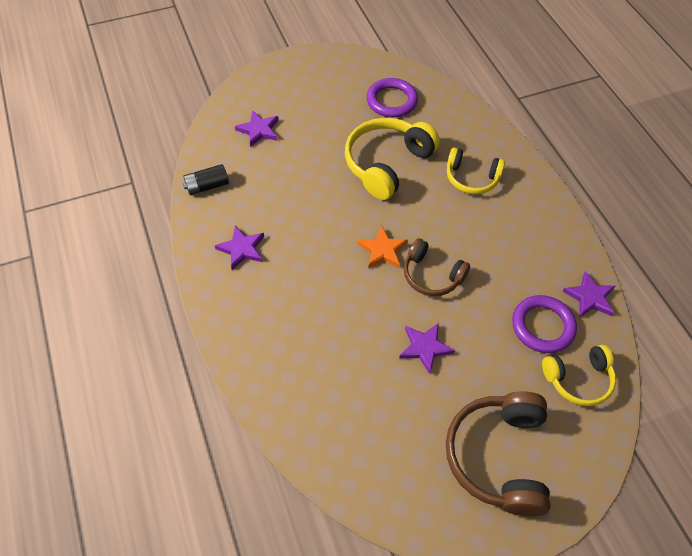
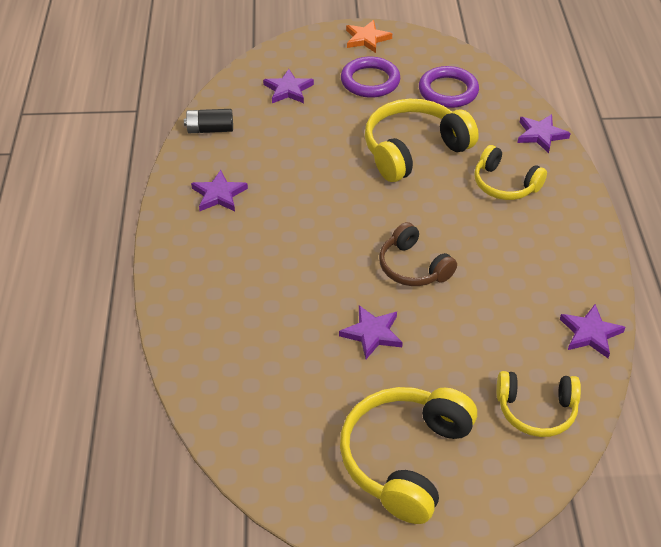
camera: 20 degrees right, 10 degrees down
(382, 250) = (369, 230): orange star -> orange star (366, 39)
(480, 125) = (541, 135): none -> purple star
(498, 456) = (405, 458): brown headphones -> yellow headphones
(542, 326) = (519, 347): purple ring -> purple ring (370, 81)

